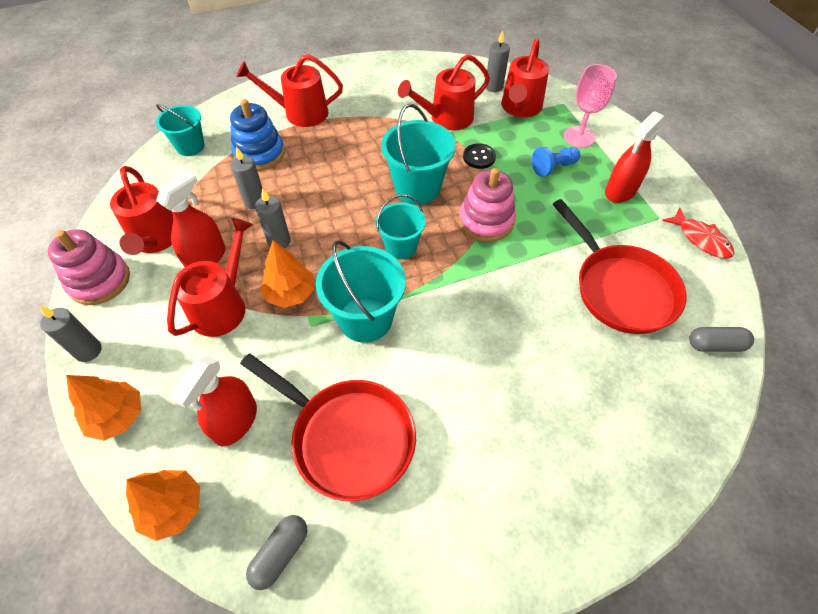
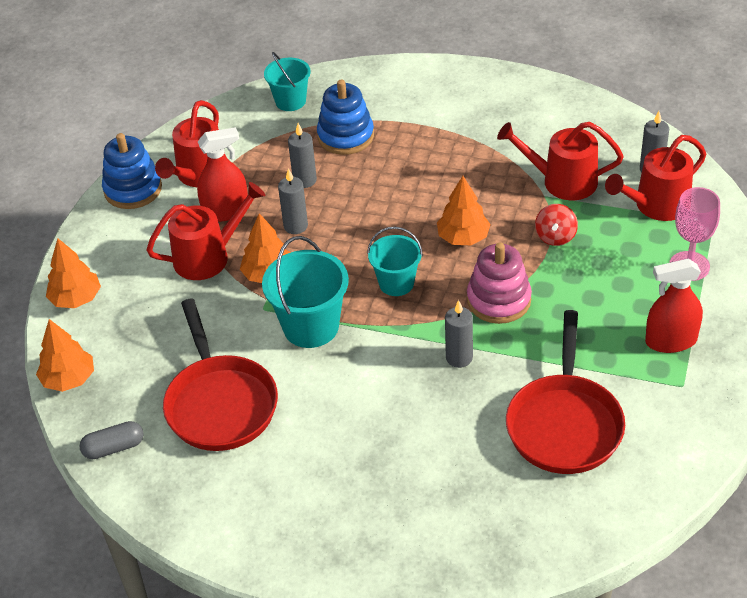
camera: 40 degrees right, 10 degrees down
(88, 351) = (89, 240): grey candle -> grey candle (459, 358)
(99, 281) = (133, 189): pink stacking toy -> blue stacking toy
(235, 421) = (151, 347): red spray bottle -> none
(300, 113) = (418, 111): red watering can -> none
(417, 188) = (463, 237): turquoise bucket -> orange tree
(479, 157) = (555, 237): black button -> red spinning top
(553, 167) = (624, 283): blue pawn -> none
(701, 239) = (704, 427): red fish -> none
(715, 345) = (602, 516): grey capsule -> none

